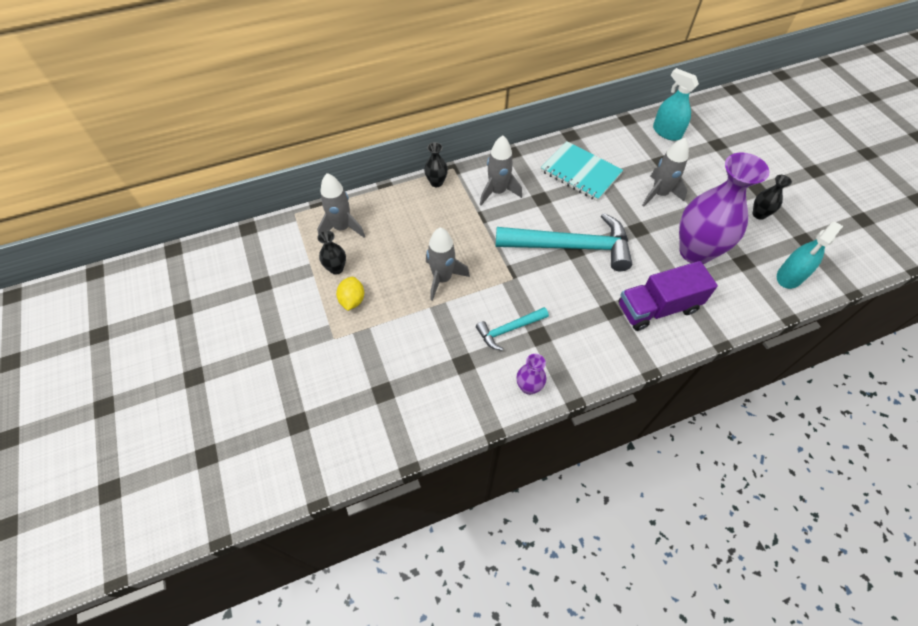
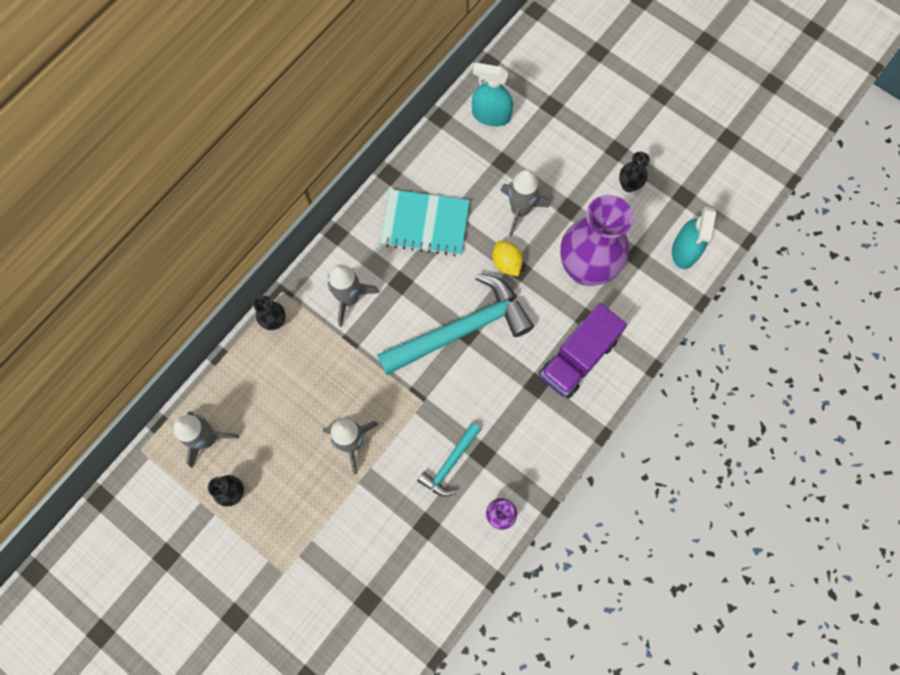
camera: 30 degrees left, 15 degrees up
(352, 300) = (275, 520): yellow lemon -> yellow lemon (506, 263)

